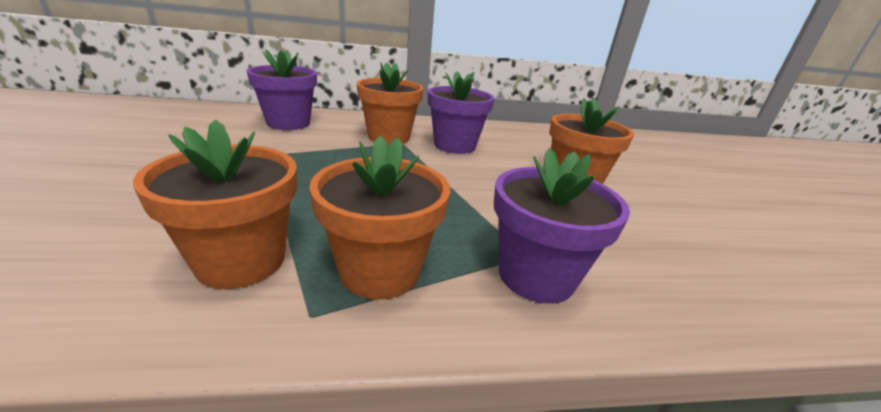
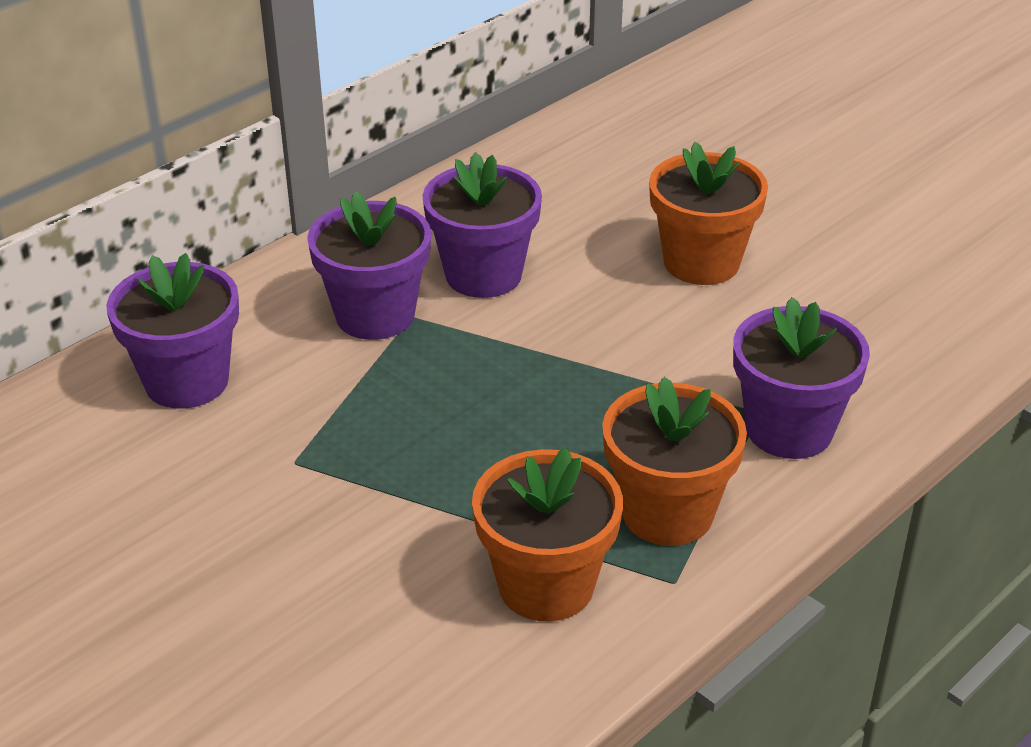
camera: 35 degrees left, 10 degrees up
(389, 137) = (375, 315): orange flower pot -> purple flower pot

